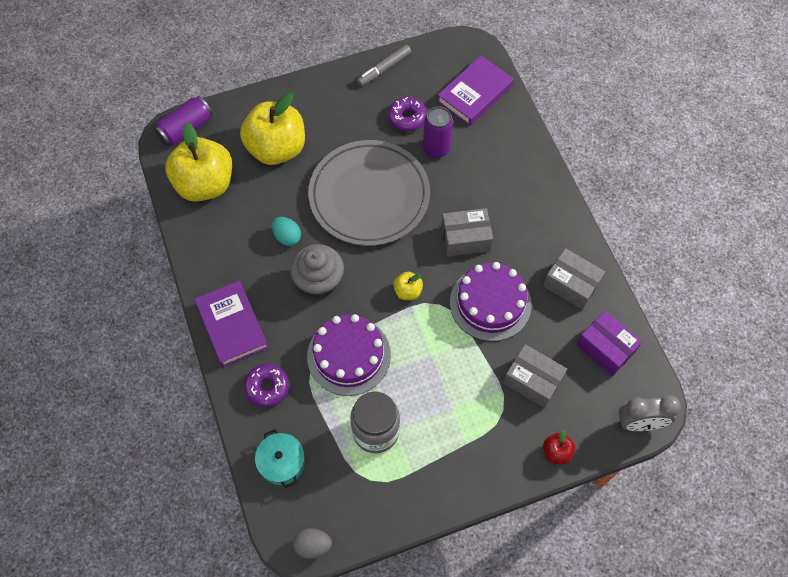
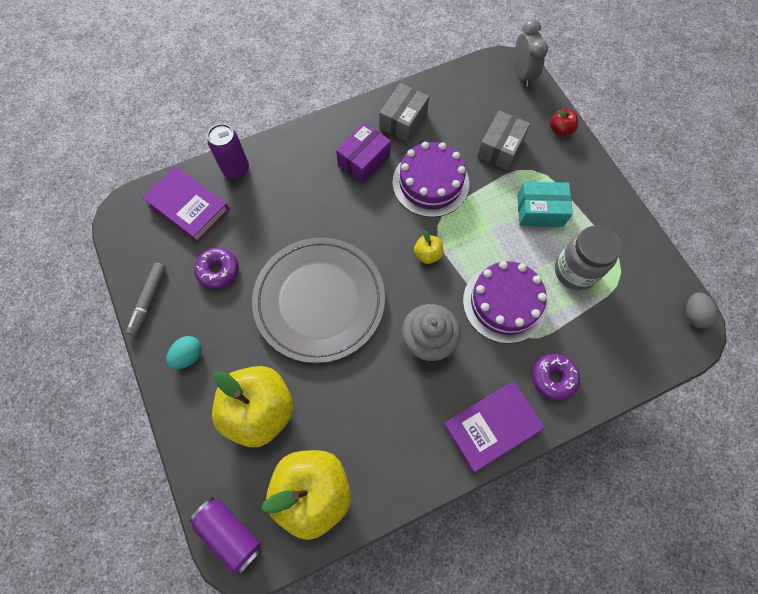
camera: 95 degrees left, 5 degrees up
(282, 462) = (625, 353): turquoise pot -> none
(287, 237) = (377, 381): turquoise egg -> turquoise egg (189, 356)
(384, 69) = (148, 300): grey marker -> grey marker turned 60 degrees clockwise
(436, 149) = (258, 239): purple can -> purple can (236, 169)
(450, 409) = (540, 211): none -> turquoise box
(465, 238) = (363, 207): grey box -> none
(605, 348) = (461, 96): purple box -> purple box (364, 160)

